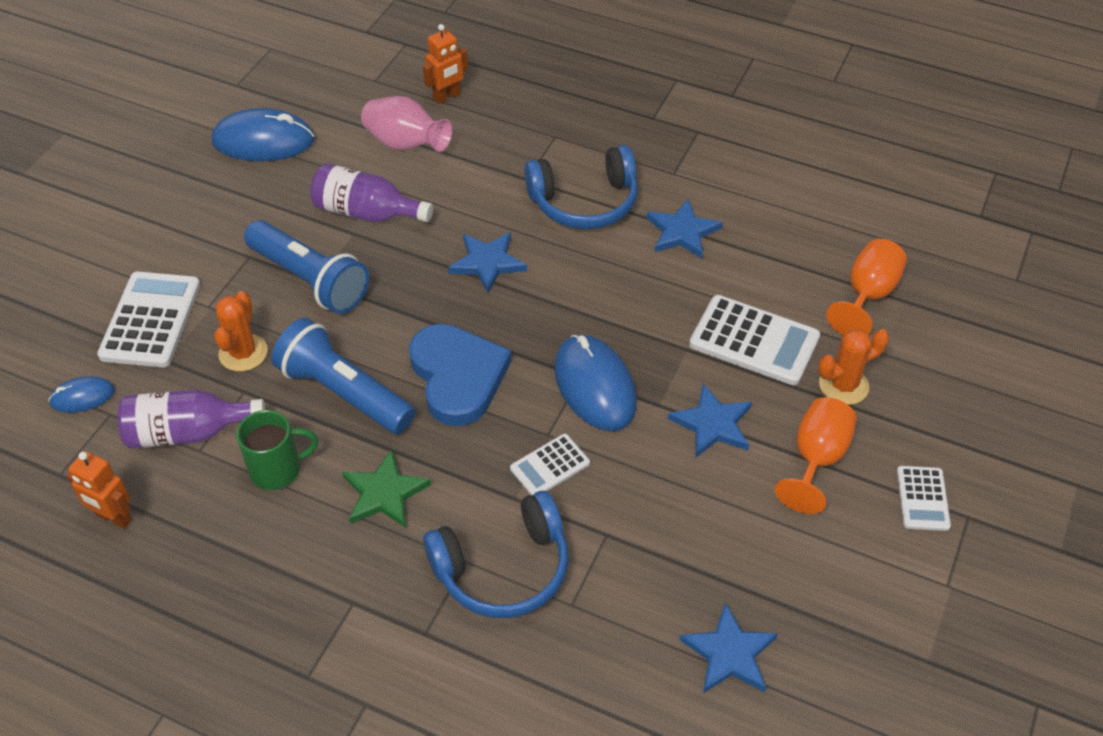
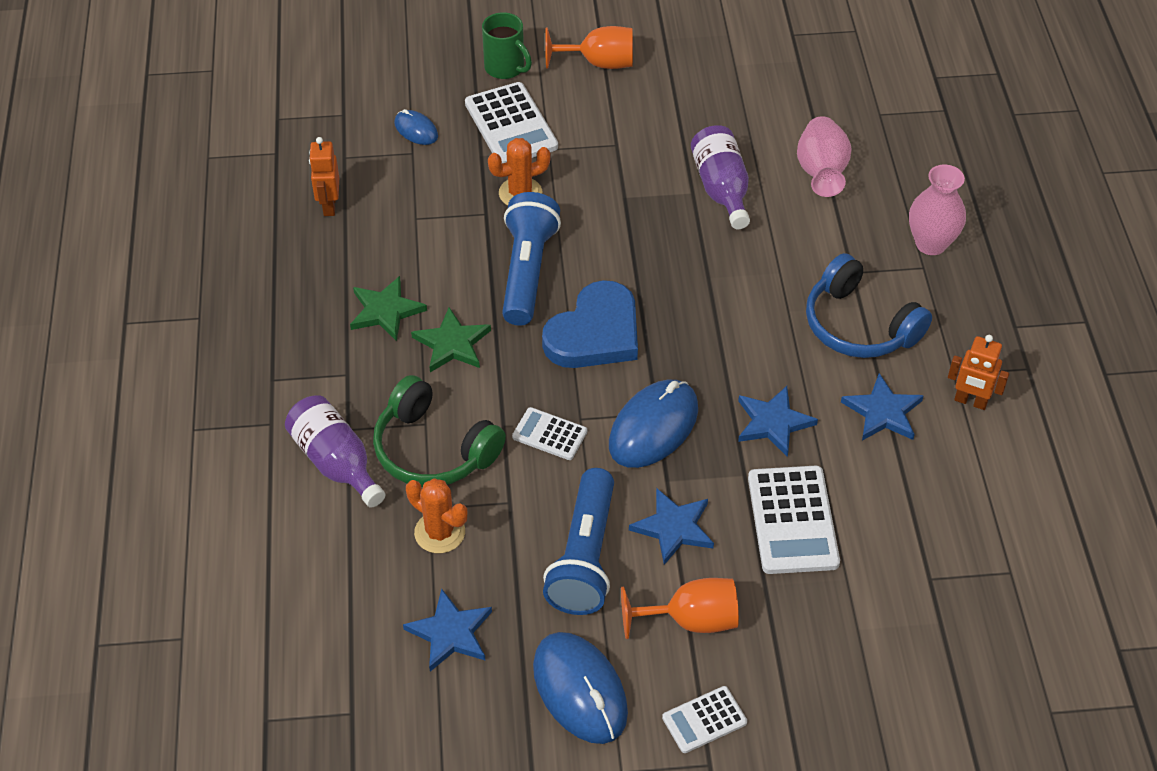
camera: 60 degrees right, 0 degrees up
(151, 320) = (511, 125): white calculator -> white calculator turned 90 degrees clockwise
(188, 432) = (426, 203): purple bottle -> purple bottle (336, 462)
(263, 141) = (745, 85): blue mouse -> blue mouse (580, 690)
(277, 469) = (430, 271): green mug -> green mug (505, 68)
(297, 530) = (385, 311): none -> green star
(309, 280) = (621, 192): blue flashlight -> blue flashlight (584, 557)
(447, 97) = (904, 170): orange robot -> orange robot (970, 401)
(487, 263) = (731, 293): blue star -> blue star (773, 422)
(503, 569) = (433, 450): blue headphones -> green headphones
(535, 120) = (931, 244): none -> pink vase
(843, 385) = (792, 610): orange cactus -> orange cactus (439, 532)
(867, 295) = (922, 588): orange goblet -> orange goblet (599, 63)

